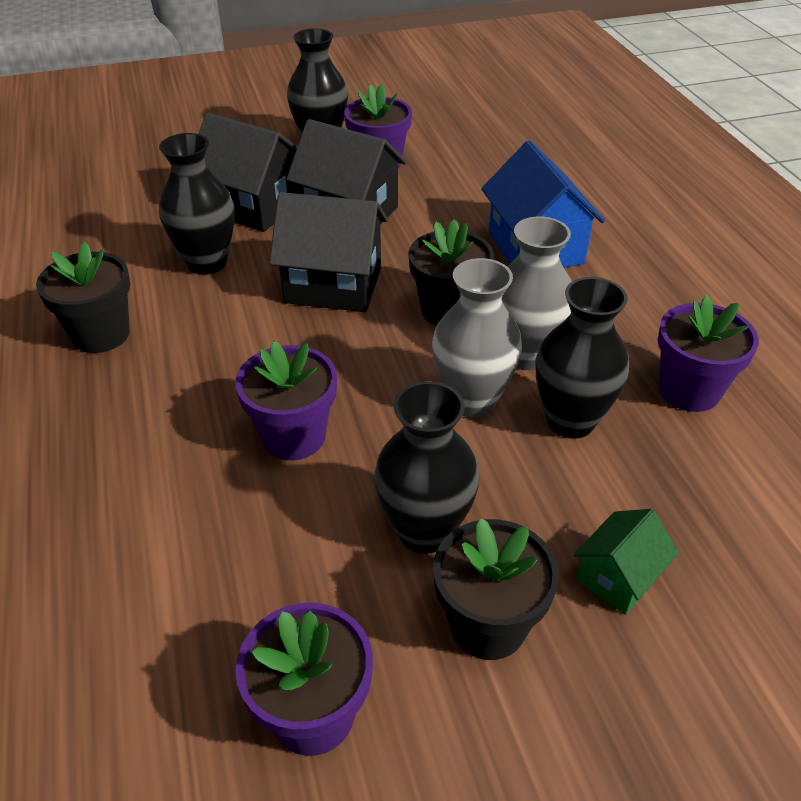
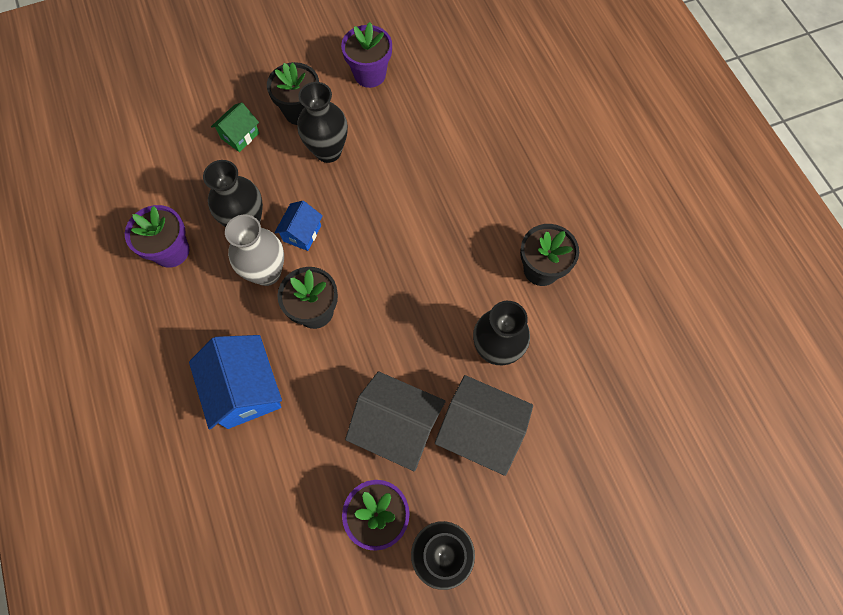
camera: 175 degrees right, 25 degrees up
(294, 436) = (401, 200): purple flower pot -> none
(333, 285) = (397, 332): black house -> none
(472, 400) = (302, 233): grey vase -> blue house

